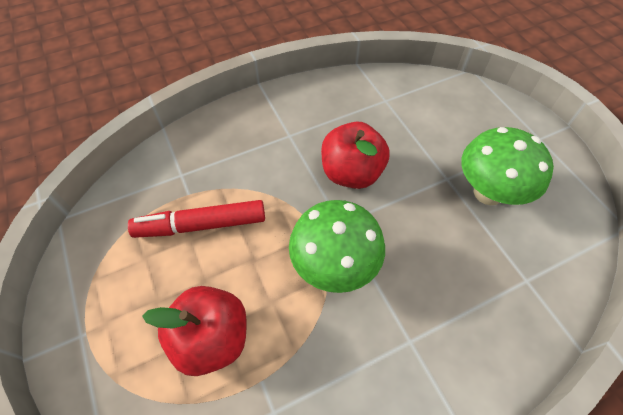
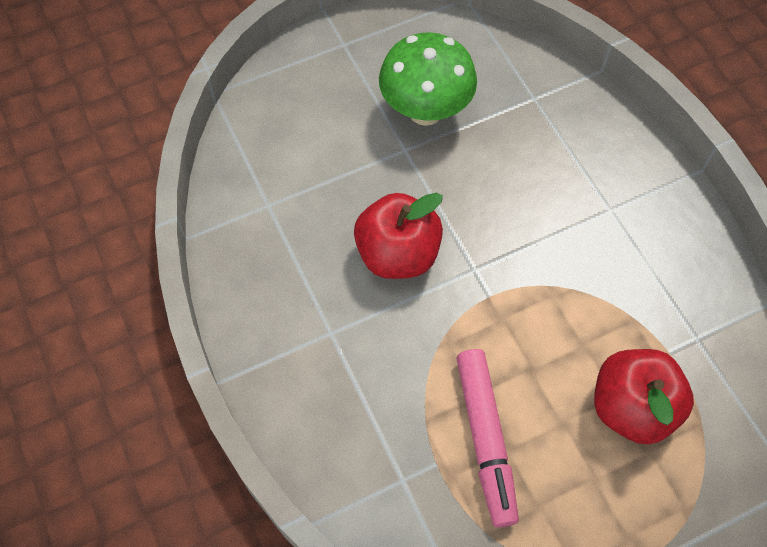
camera: 90 degrees left, 5 degrees up
(201, 225) = (485, 439): red marker -> pink marker
(334, 266) = (532, 278): green mushroom -> none

